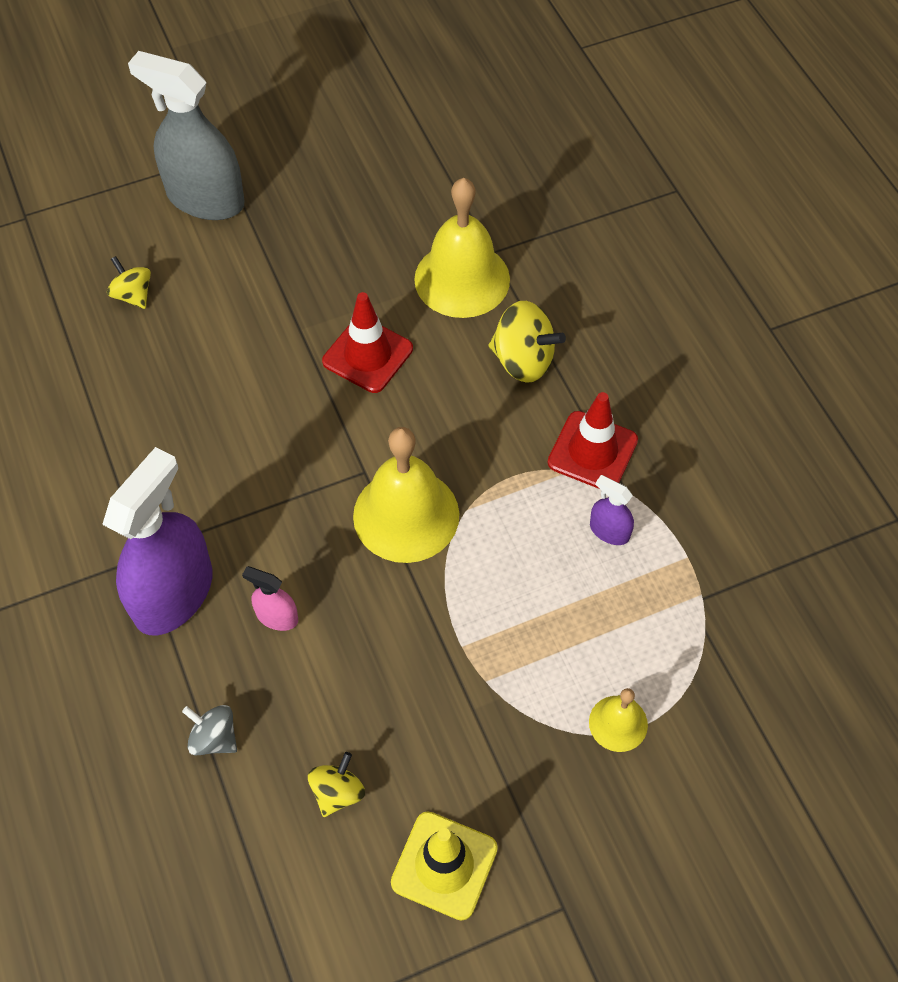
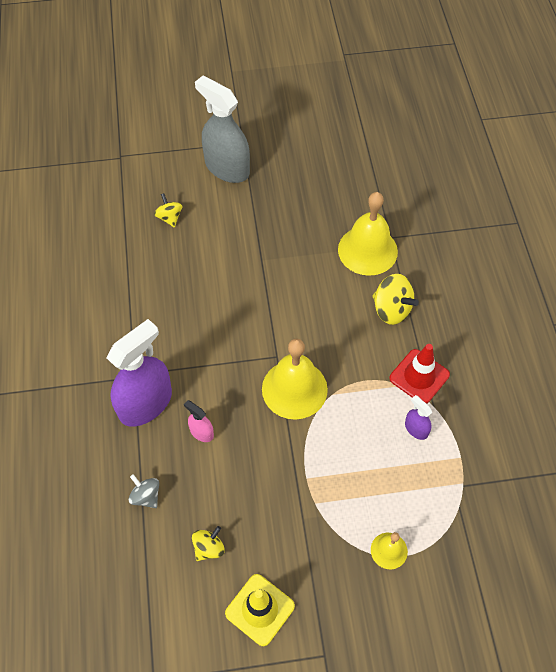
camera: 15 degrees right, 0 degrees up
(367, 355) = (298, 285): red traffic cone -> none

